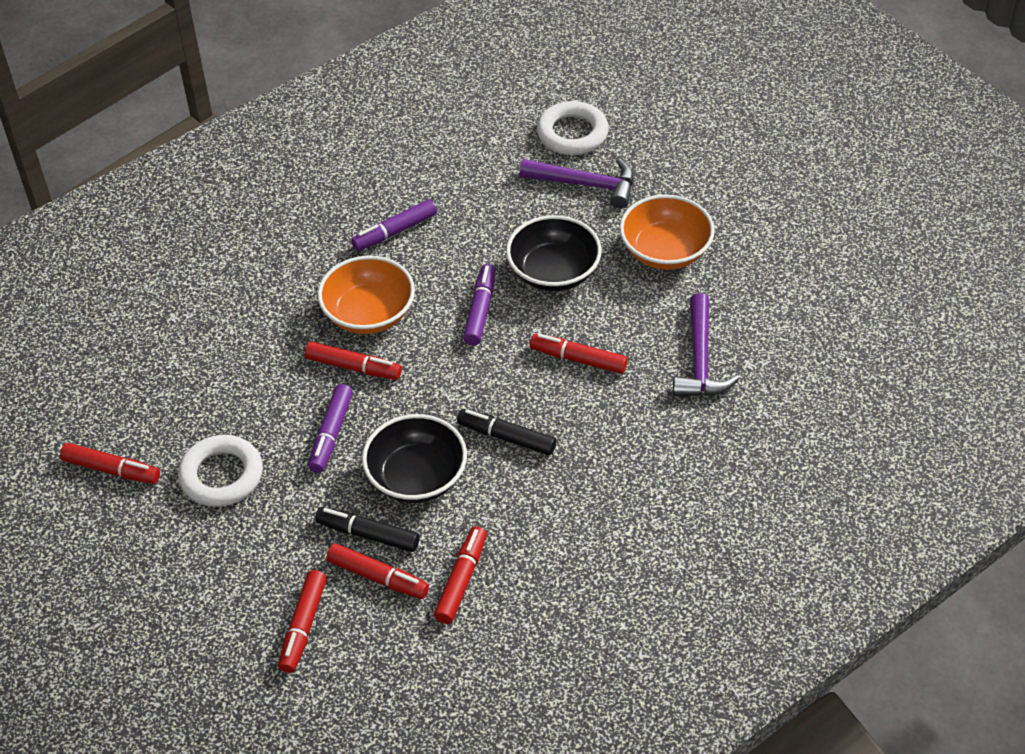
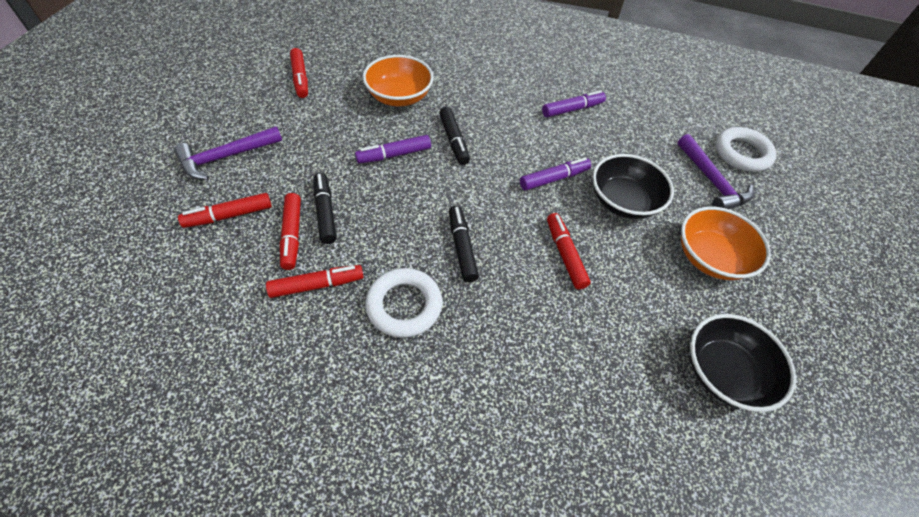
camera: 50 degrees right, 5 degrees up
(221, 475) = (326, 122): white ring -> white ring (404, 305)
(353, 367) = (454, 140): red marker -> black marker
(369, 314) = (500, 128): orange bowl -> orange bowl (399, 97)
(395, 231) = (572, 109): purple marker -> purple marker turned 135 degrees clockwise
(416, 477) = (390, 214): black bowl -> black bowl (723, 372)
(700, 360) = (638, 337): purple hammer -> purple hammer (225, 157)

